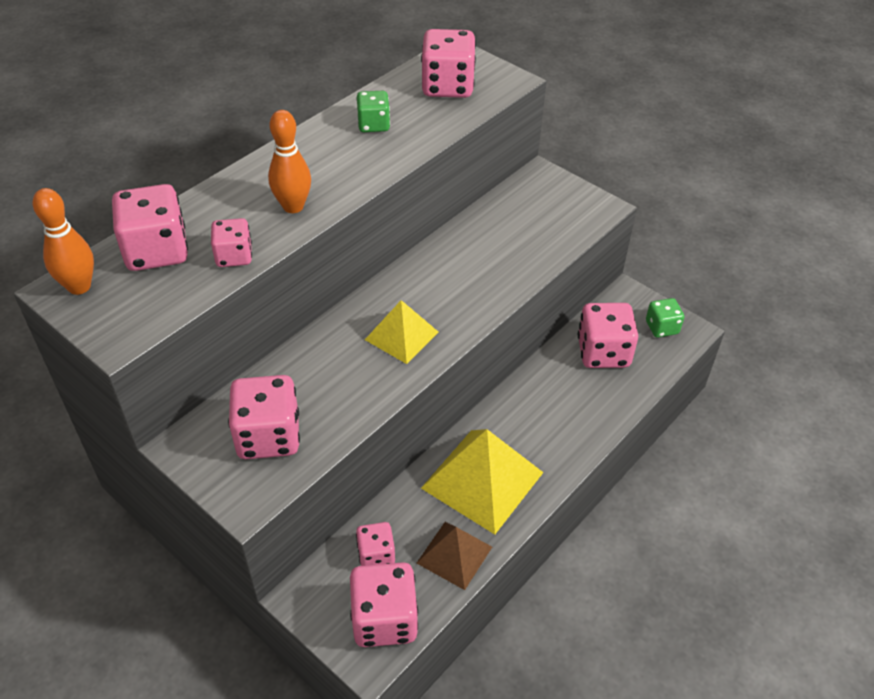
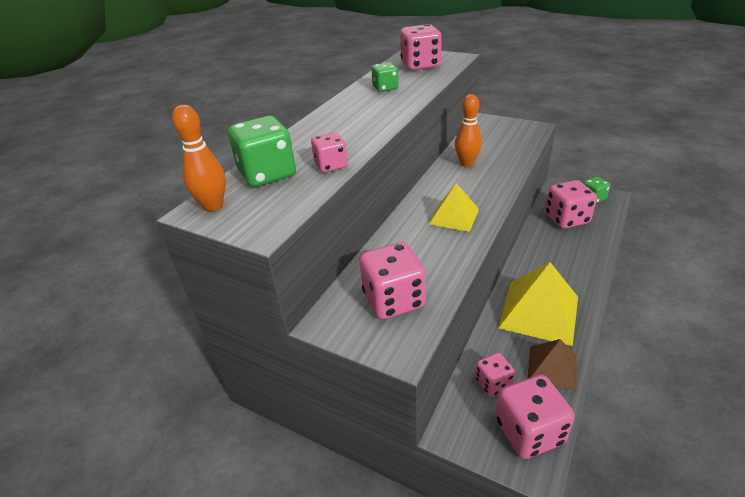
camera: 10 degrees left, 10 degrees down
(157, 251) = (267, 174): pink dice -> green dice
(293, 206) = (358, 133): orange bowling pin -> orange bowling pin (466, 163)

